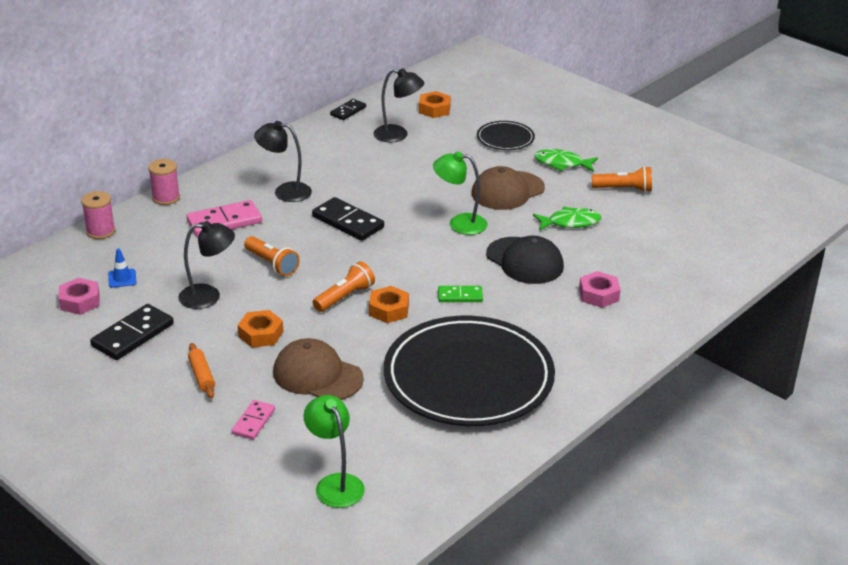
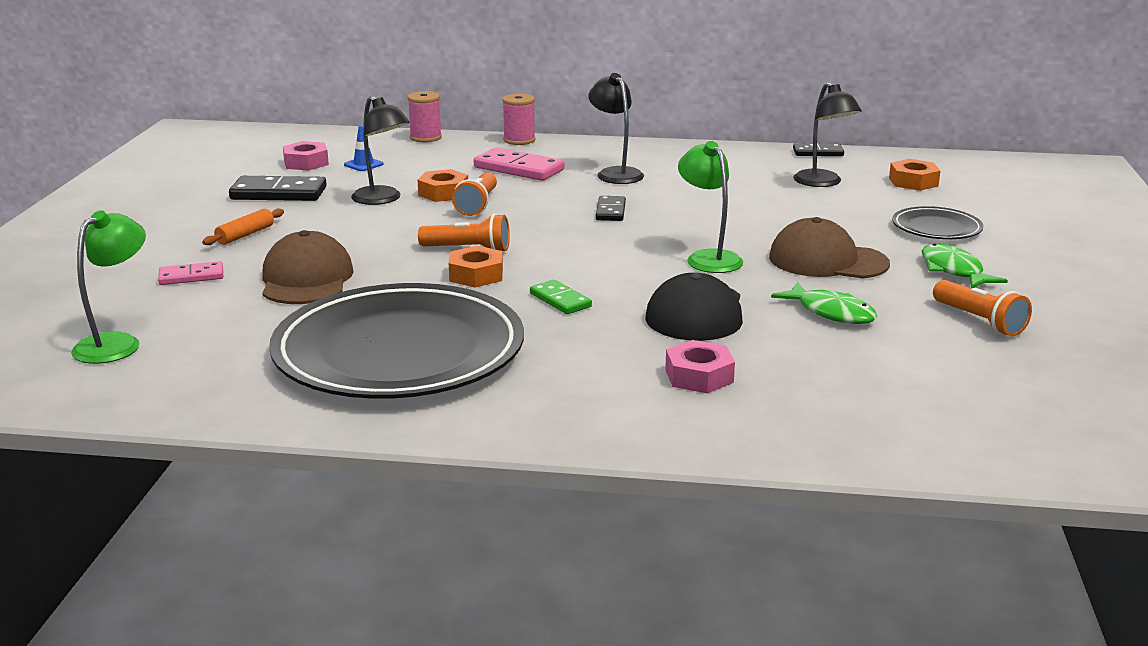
camera: 55 degrees right, 10 degrees down
(261, 334) = (347, 236): orange nut -> orange nut (443, 193)
(348, 222) = (610, 211): black domino -> black domino, size x0.59

